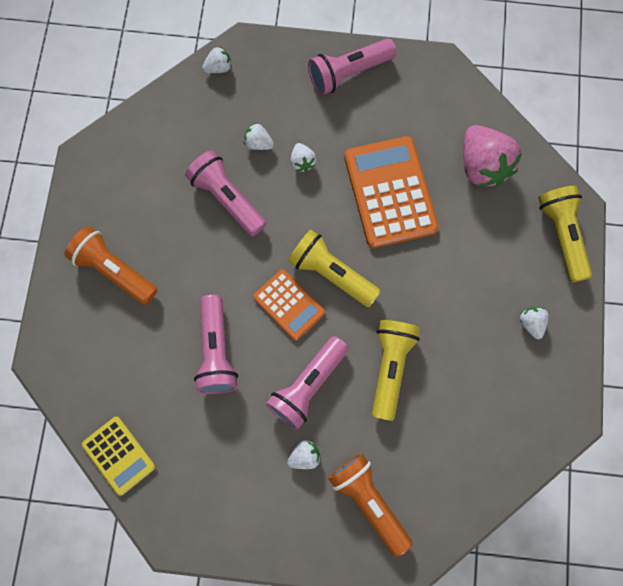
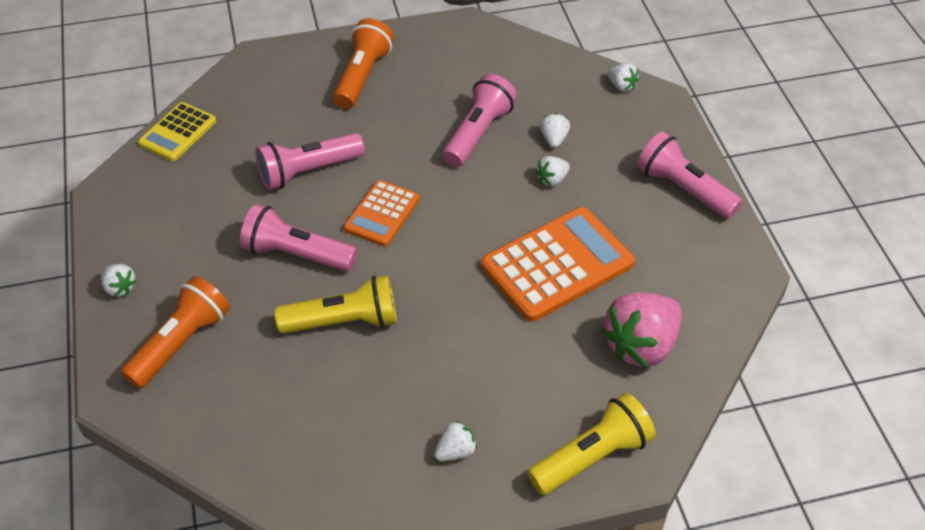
camera: 70 degrees right, 25 degrees down
(304, 456) = (217, 273): white strawberry -> white strawberry (120, 288)
(331, 273) = (434, 239): yellow flashlight -> none

